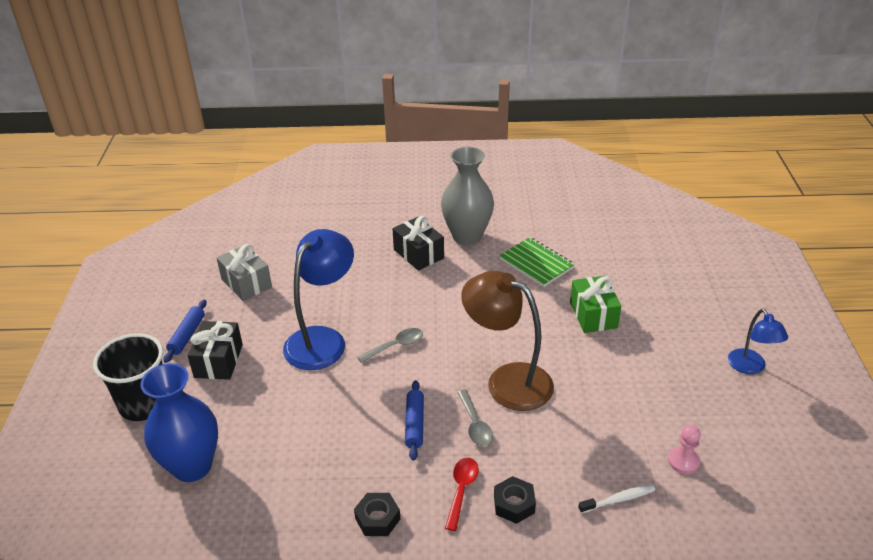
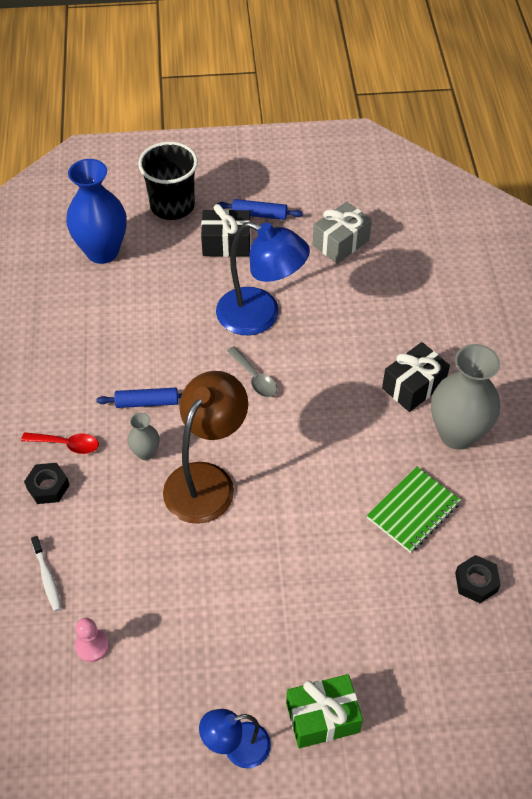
camera: 85 degrees right, 15 degrees up
(377, 519) = (40, 384): black nut -> black nut (476, 582)
(475, 425) = (145, 453): grey spoon -> grey vase
(593, 315) = (321, 571): green gift -> green gift (322, 718)

